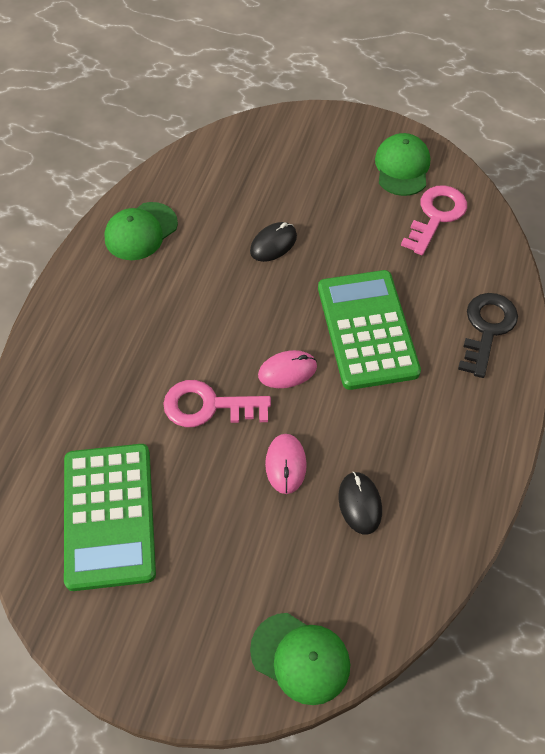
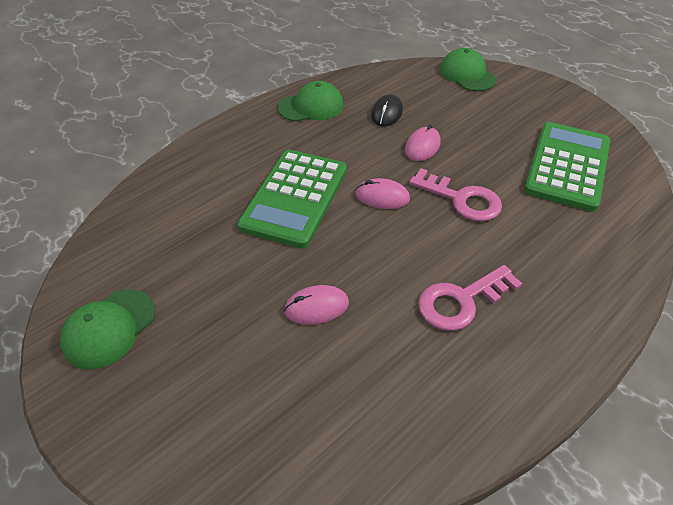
camera: 150 degrees left, 10 degrees down
(141, 231) = (457, 396): green cap -> green cap (311, 106)
(273, 244) = (316, 307): black mouse -> pink mouse
(436, 216) = (140, 260): pink key -> pink key (461, 301)
(486, 329) = (206, 162): black key -> none

